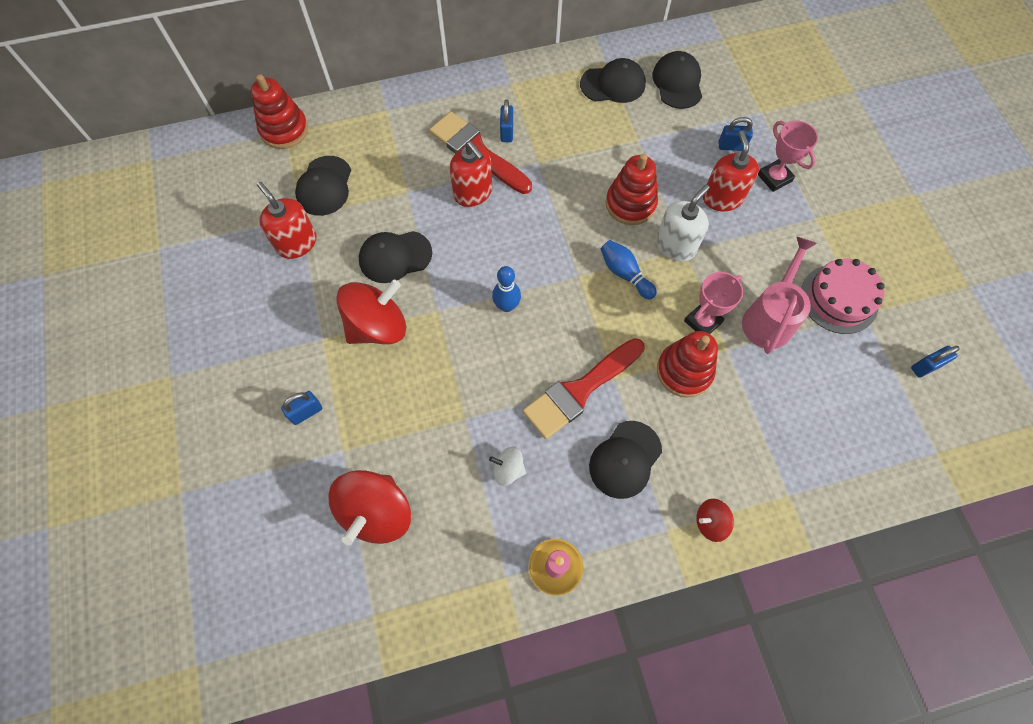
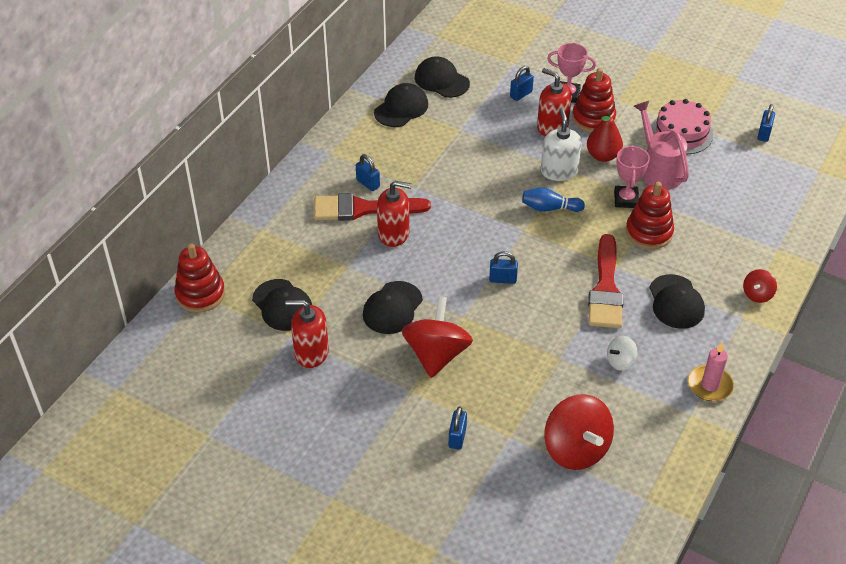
camera: 45 degrees left, 20 degrees down
(506, 306) = (502, 279): blue bowling pin -> blue padlock
(630, 204) = (502, 168): red stacking toy -> red stacking toy (593, 118)
(734, 262) = (603, 156): none -> red pear

